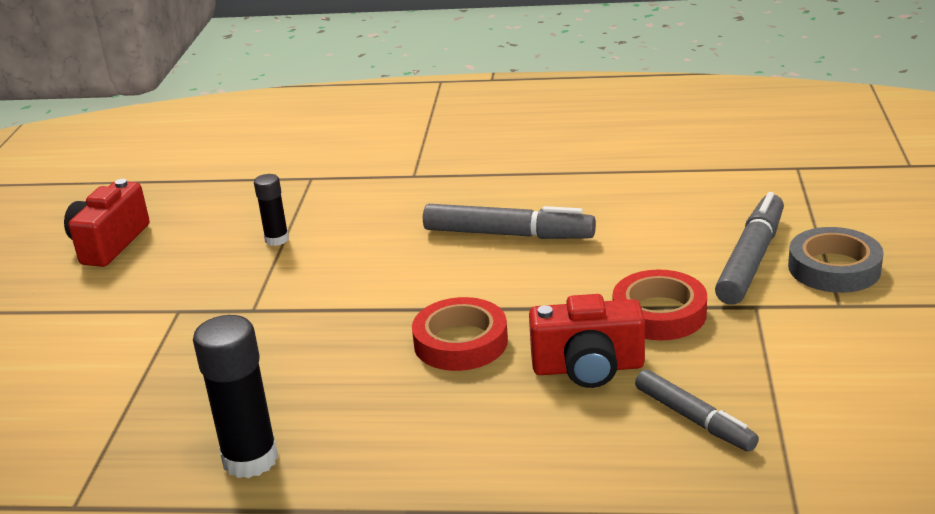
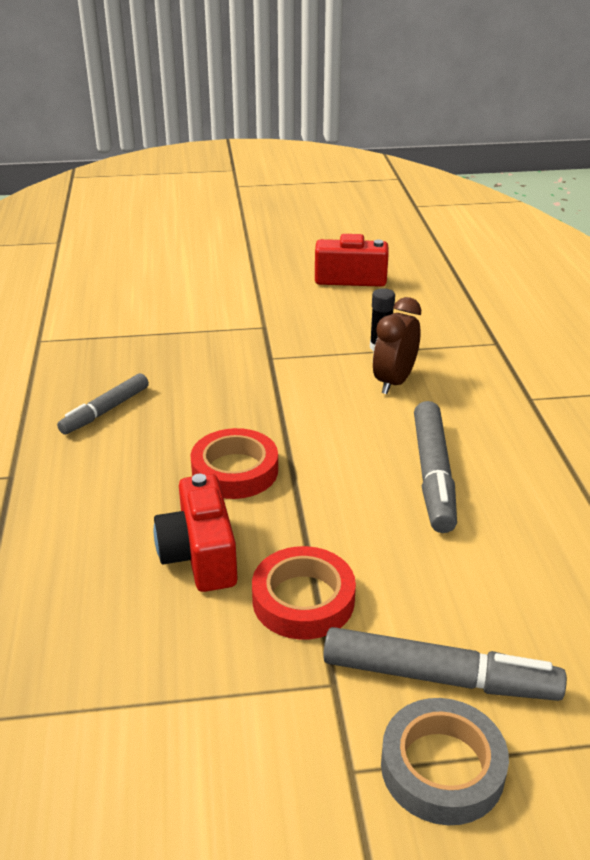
camera: 75 degrees right, 5 degrees up
(250, 459) = (79, 395): black glue stick -> none
(348, 238) = (394, 382): none -> brown clock
(694, 419) = (117, 637): grey marker -> grey marker (105, 411)

